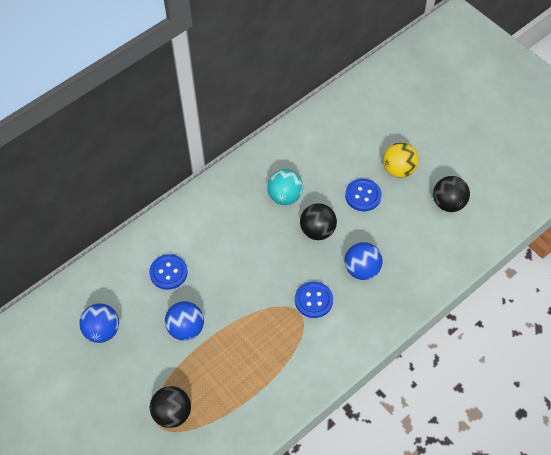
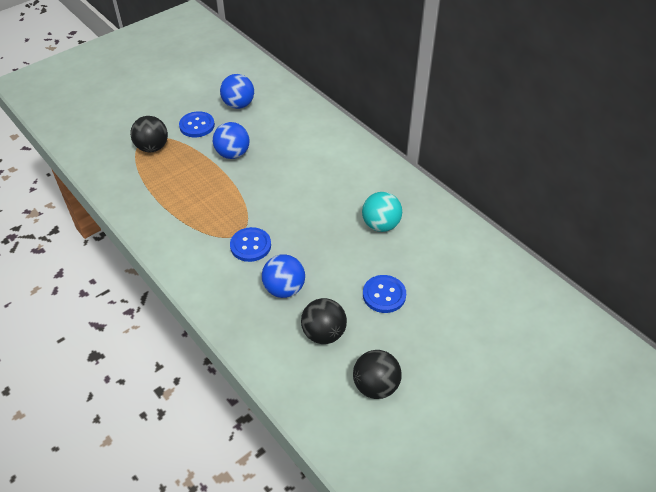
camera: 90 degrees right, 10 degrees down
(168, 272) = (292, 141): blue button -> blue button (197, 125)
(317, 231) = (336, 251): black ball -> black ball (323, 333)
(398, 169) = (425, 334): yellow ball -> none

